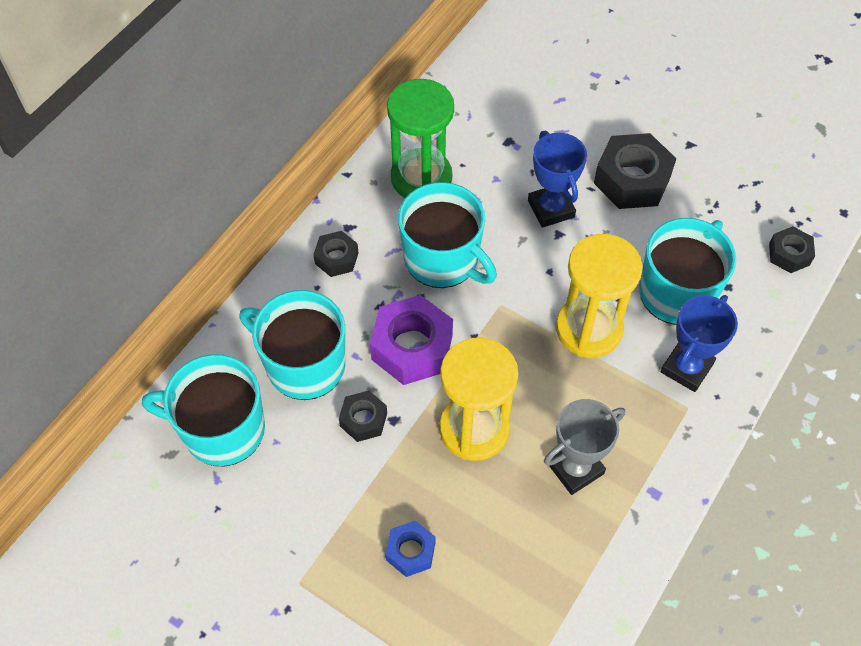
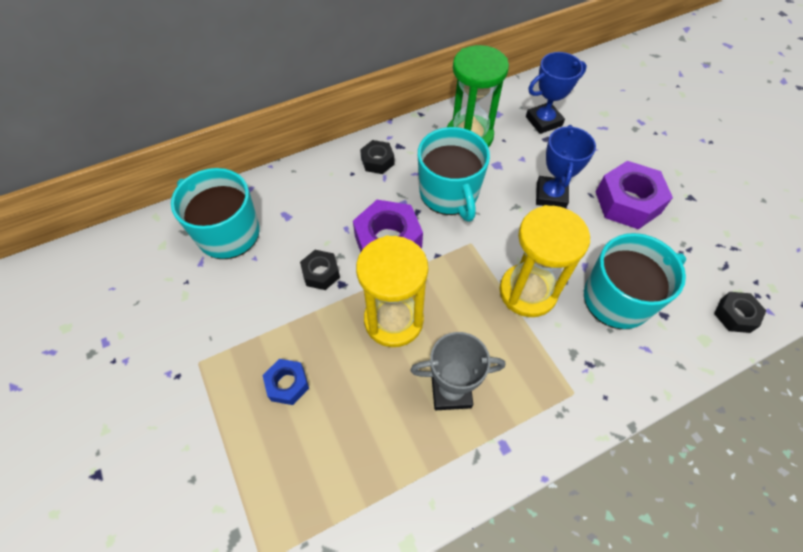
camera: 30 degrees right, 0 degrees up
(303, 364) = (308, 217): turquoise mug -> none
(632, 180) = (627, 202): black nut -> purple nut
(686, 368) = (591, 361): blue trophy -> blue trophy (543, 121)

